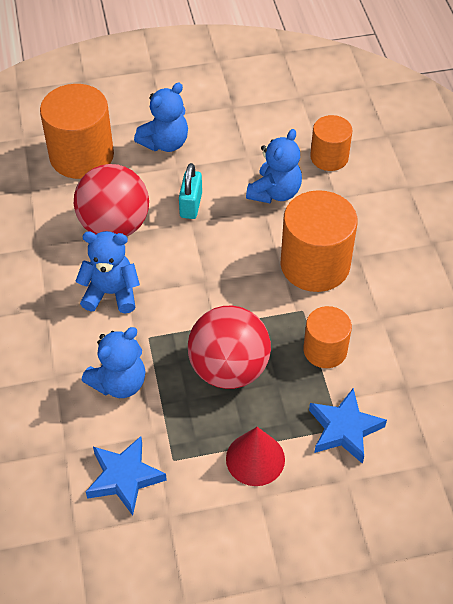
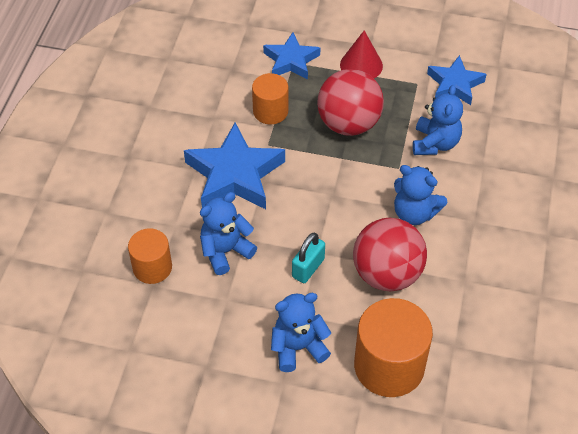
camera: 155 degrees left, 0 degrees up
(119, 382) = (435, 143): blue teddy bear -> blue teddy bear turned 120 degrees clockwise
(315, 264) = (234, 174): orange cylinder -> blue star

